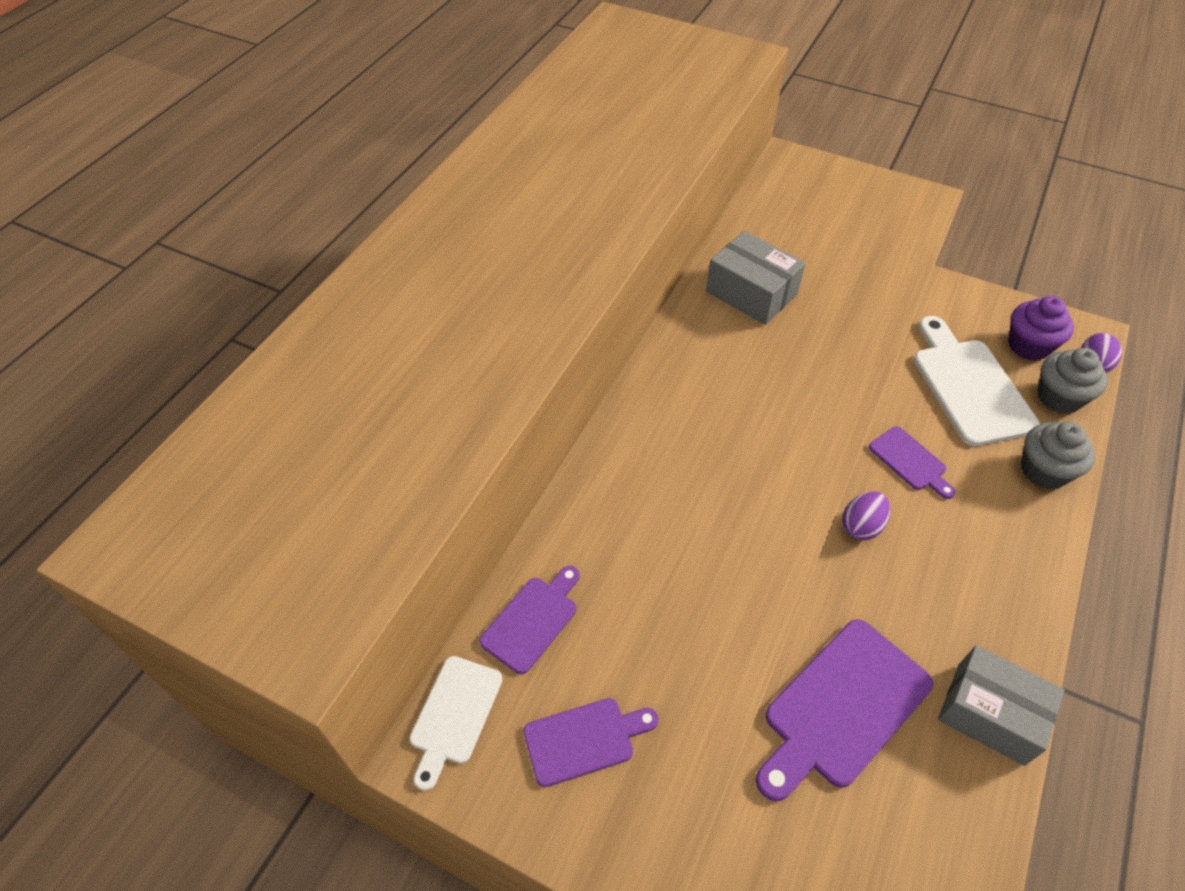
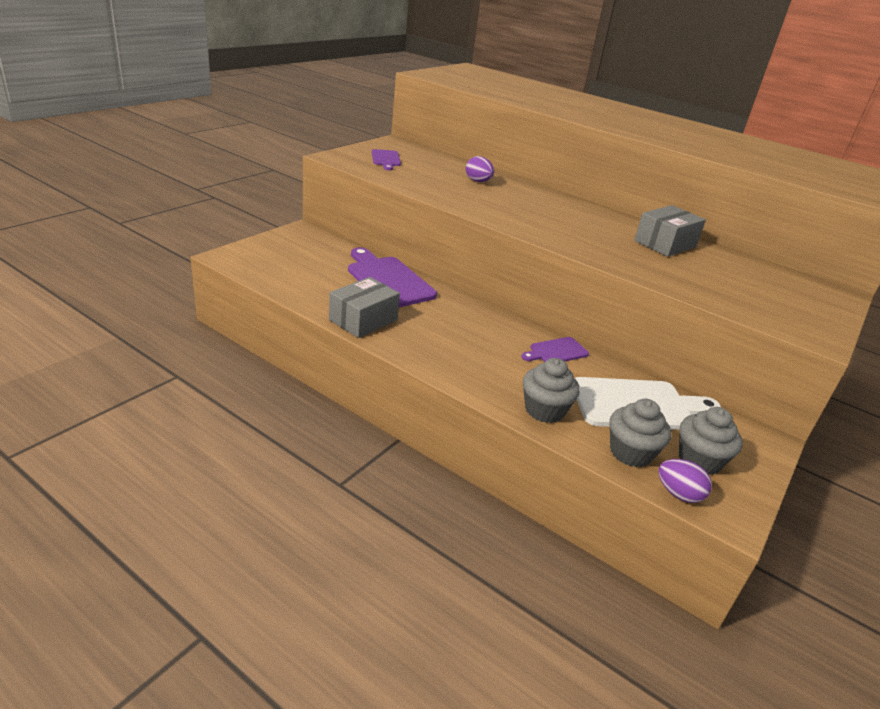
camera: 95 degrees right, 20 degrees down
(454, 715) = (407, 146): white cutting board -> none
(532, 620) = (442, 161): purple cutting board -> none
(861, 526) = (503, 317): purple egg -> purple egg (478, 181)
(1028, 345) = (699, 460): purple cupcake -> grey cupcake

